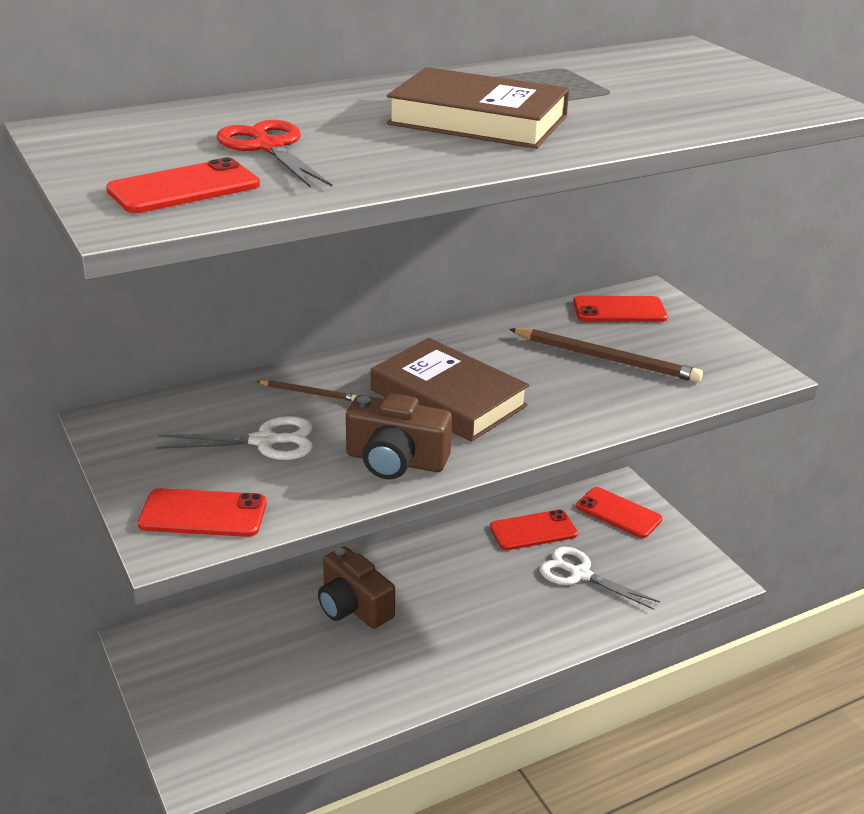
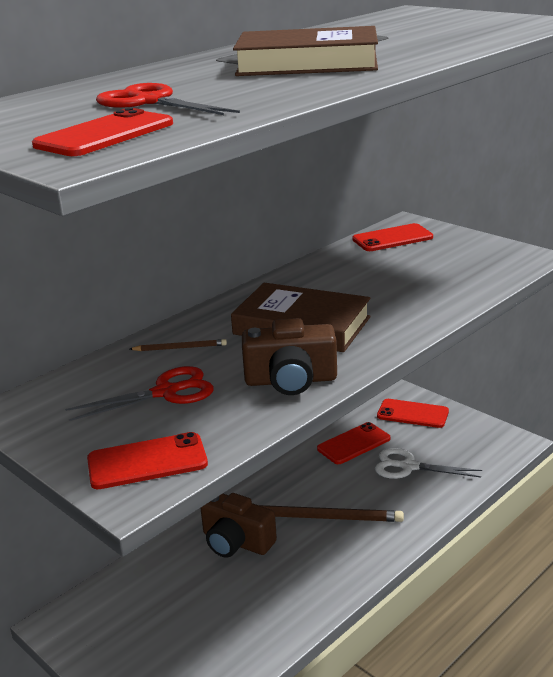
camera: 15 degrees left, 5 degrees down
(265, 441) = (166, 392): white scissors -> red scissors
(606, 359) = (407, 272): brown pencil -> brown pencil (324, 517)

